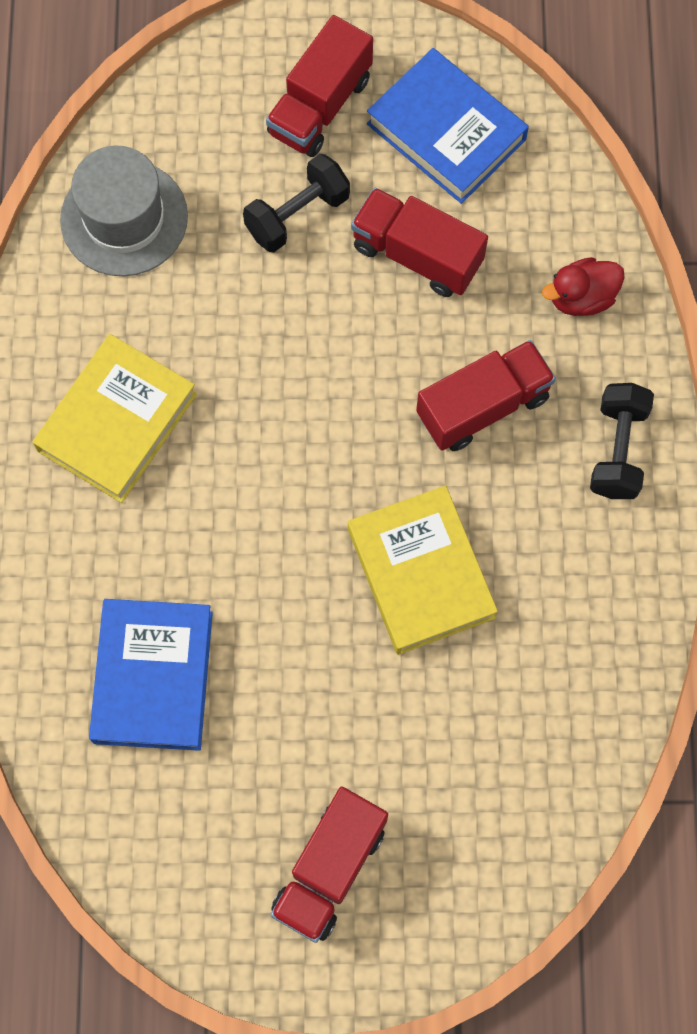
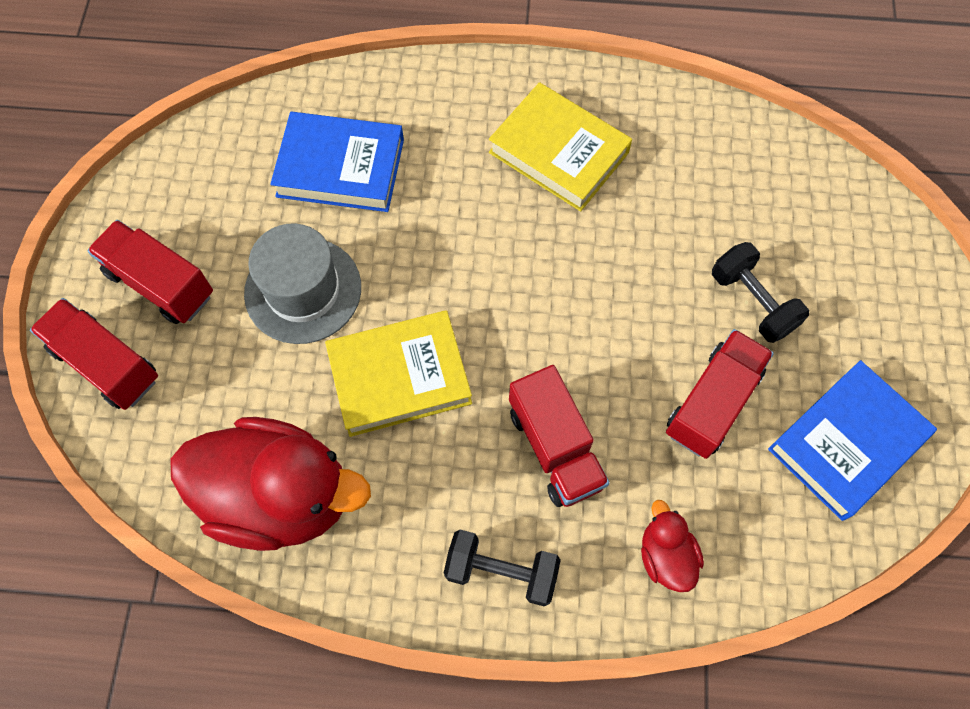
camera: 95 degrees right, 5 degrees down
(124, 218) = (746, 165): grey hat -> grey hat (303, 290)
(320, 106) = (867, 330): red truck -> red truck (106, 364)
(569, 681) = (280, 496): none -> red duck

